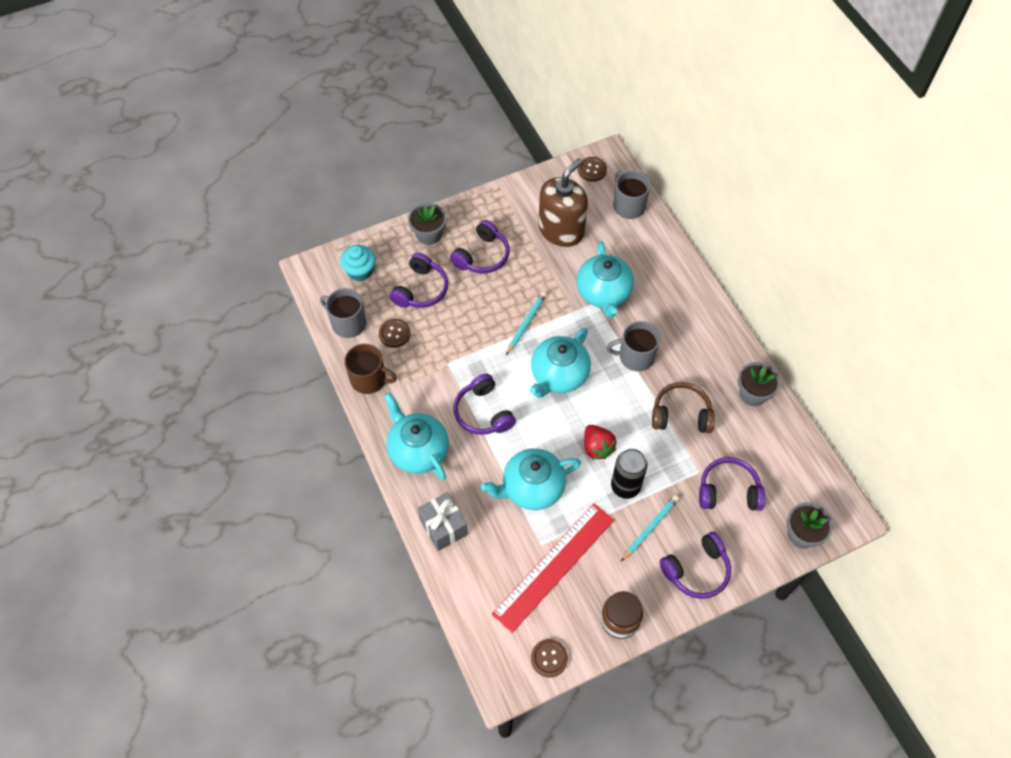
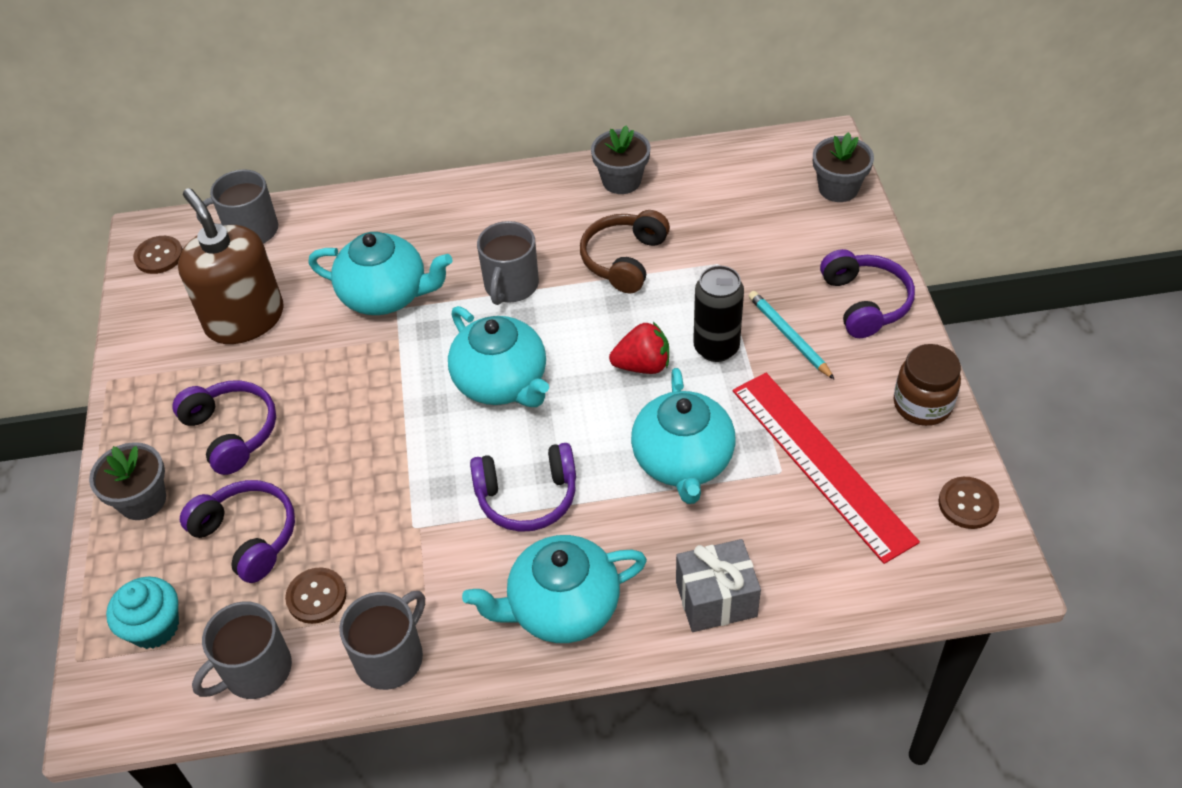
camera: 70 degrees left, 10 degrees down
(369, 379) = (391, 657): brown mug -> grey mug
(526, 323) = (391, 402): turquoise pencil -> none
(728, 491) = (756, 241): purple headphones -> none

